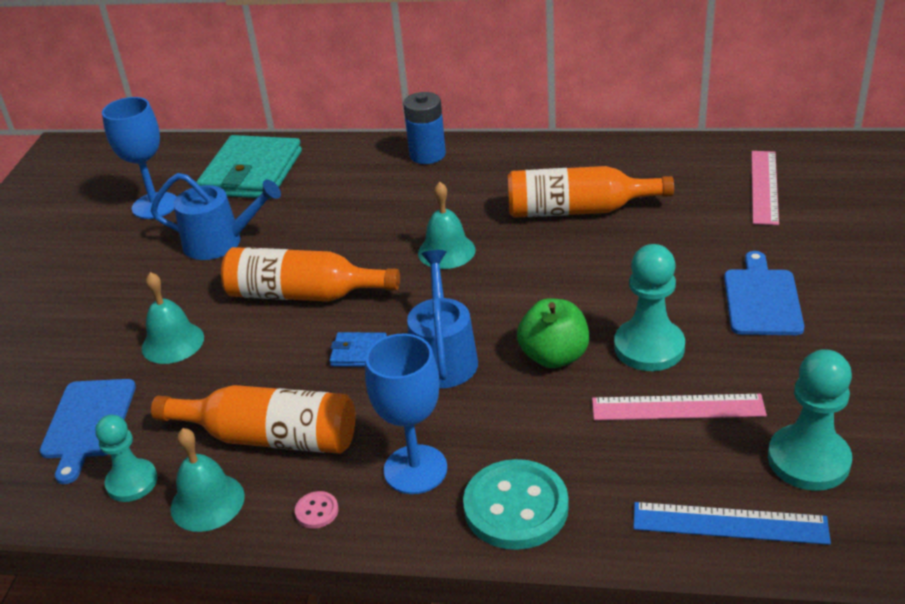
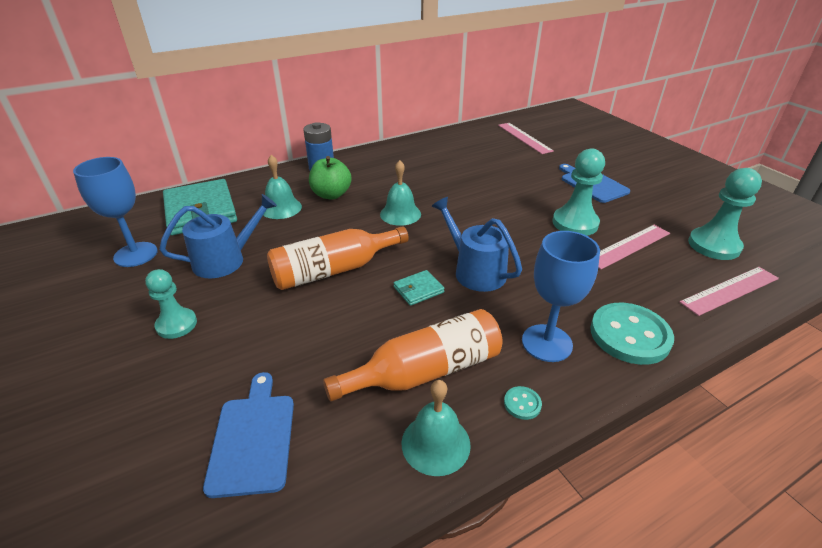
camera: 40 degrees left, 0 degrees up
(88, 423) = (253, 438): blue cutting board -> blue cutting board turned 150 degrees counterclockwise
(132, 482) = (352, 464): turquoise pawn -> turquoise pawn (176, 324)
(172, 342) = (264, 341): turquoise bell -> turquoise bell (281, 208)
(317, 511) = (522, 404): pink button -> turquoise button
(359, 352) = (418, 289): blue wallet -> turquoise wallet
(554, 356) = (535, 246): green apple -> green apple (331, 195)
(578, 210) = (449, 172): orange bottle -> none
(729, 524) = (730, 290): blue ruler -> pink ruler

